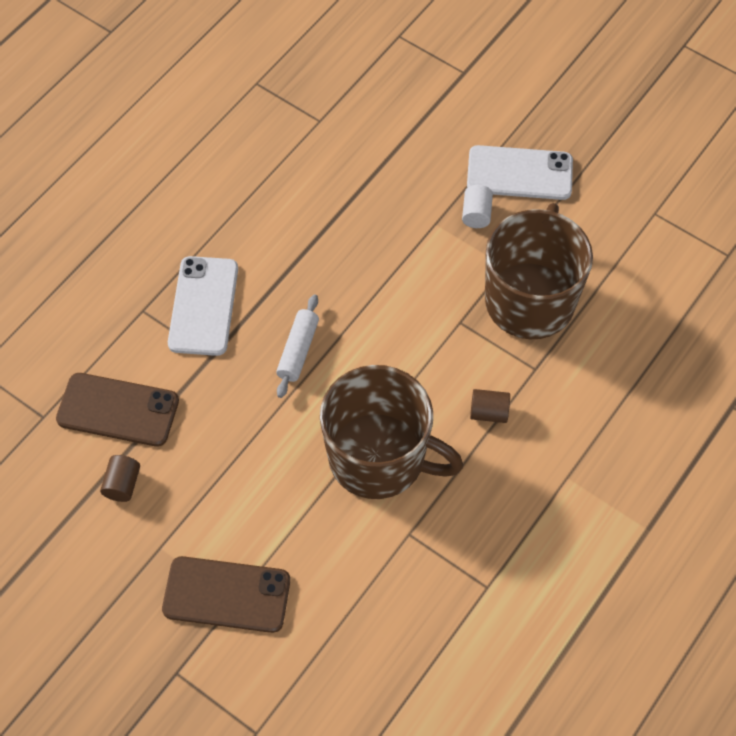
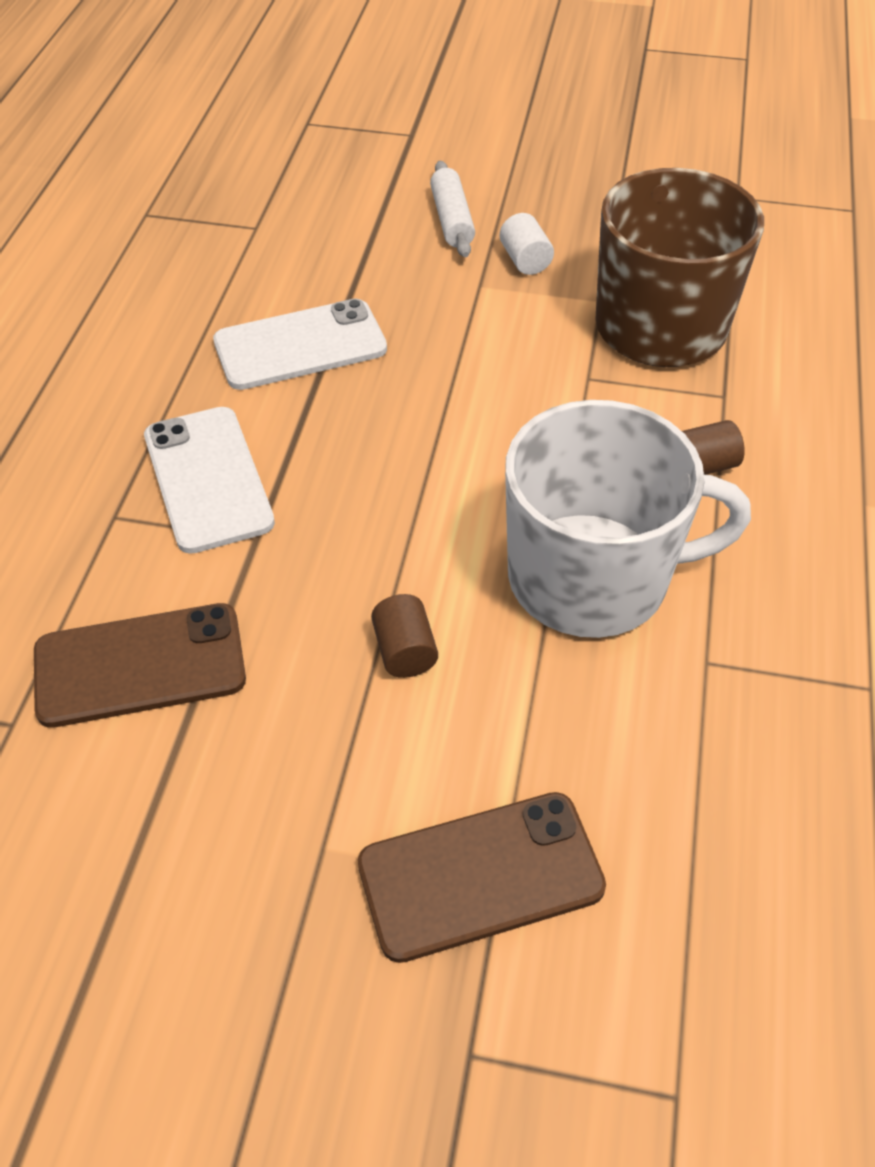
camera: 25 degrees left, 10 degrees down
(122, 484) = (204, 774): brown cylinder -> brown cylinder (405, 651)
(298, 350) = (384, 486): white rolling pin -> white rolling pin (451, 220)
(379, 458) = (592, 577): brown mug -> white mug
(519, 173) = (549, 206): white phone -> white phone (300, 346)

